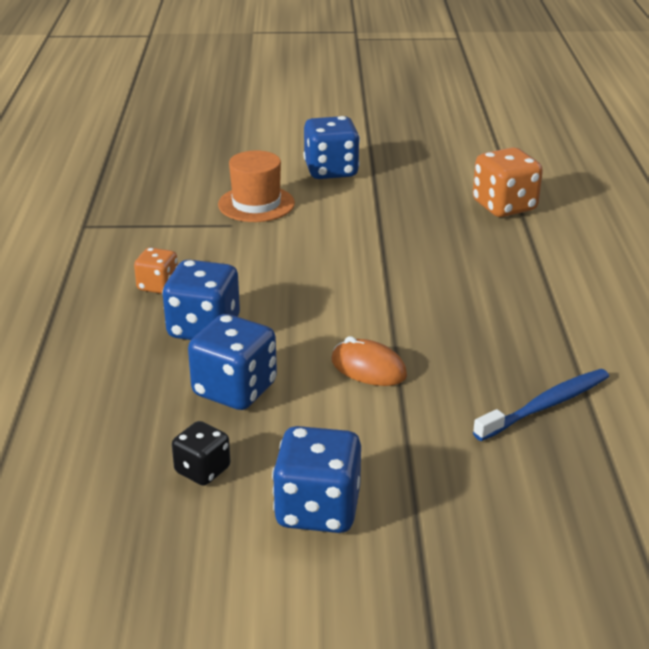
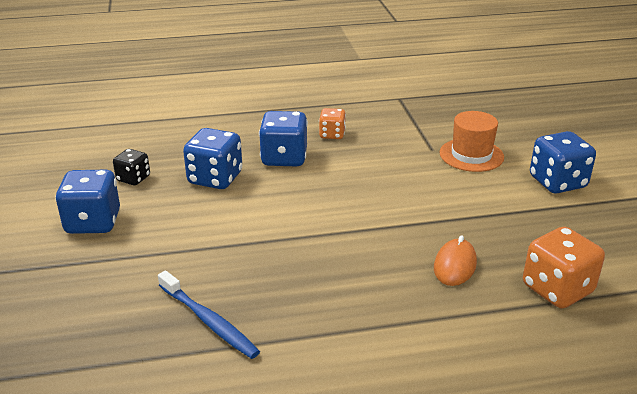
camera: 80 degrees right, 0 degrees up
(368, 368) = (248, 229): orange mouse -> orange mouse (455, 265)

